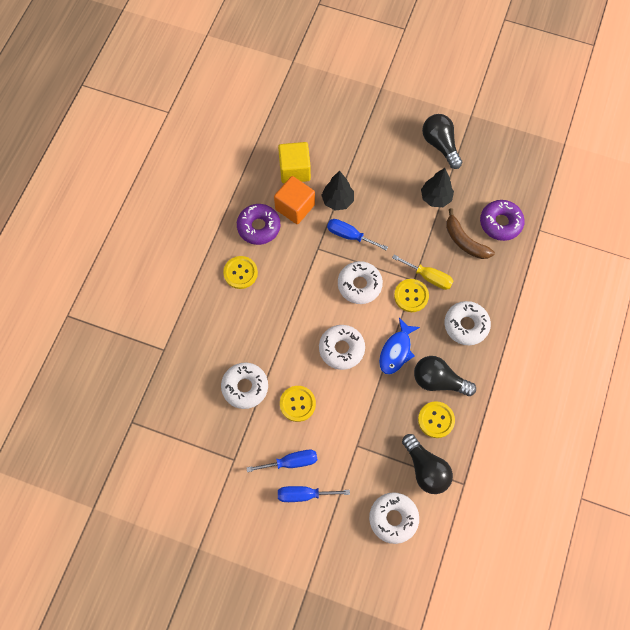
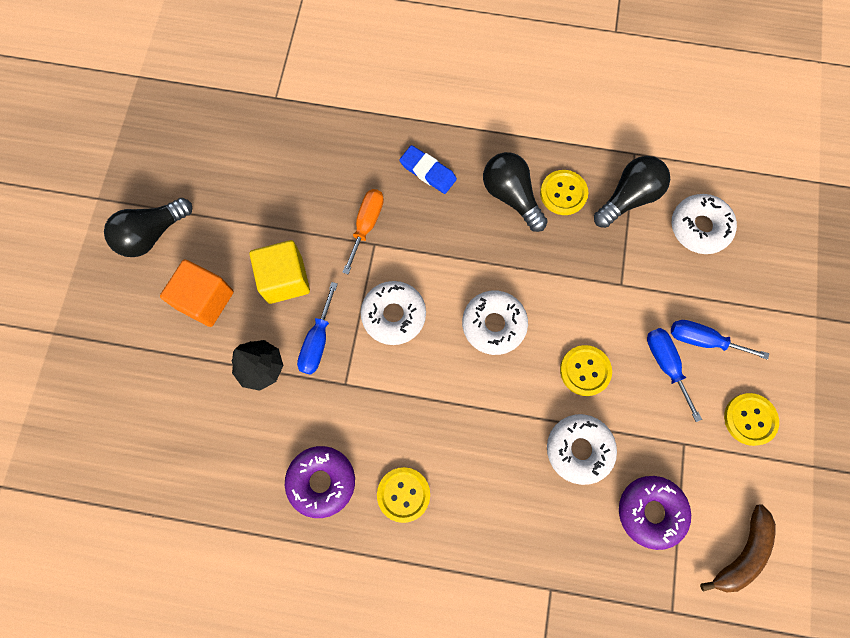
camera: 100 degrees left, 5 degrees up
(294, 170) = (214, 443): yellow cube -> yellow cube (285, 279)
(295, 207) = (280, 431): orange cube -> orange cube (205, 300)
(304, 494) = (703, 340): blue screwdriver -> blue screwdriver turned 120 degrees clockwise
(396, 351) = (481, 253): blue fish -> none
(411, 296) = (398, 244): yellow button -> yellow button (750, 419)
(428, 277) = (366, 225): yellow screwdriver -> orange screwdriver
(435, 198) = (241, 230): black tree -> none
(438, 381) = (511, 196): black light bulb -> black light bulb turned 135 degrees clockwise
(464, 241) = (305, 185): brown banana -> brown banana (741, 553)
(466, 325) = (428, 171): white donut -> blue eraser
(500, 223) = (271, 144): purple donut -> purple donut (651, 511)

